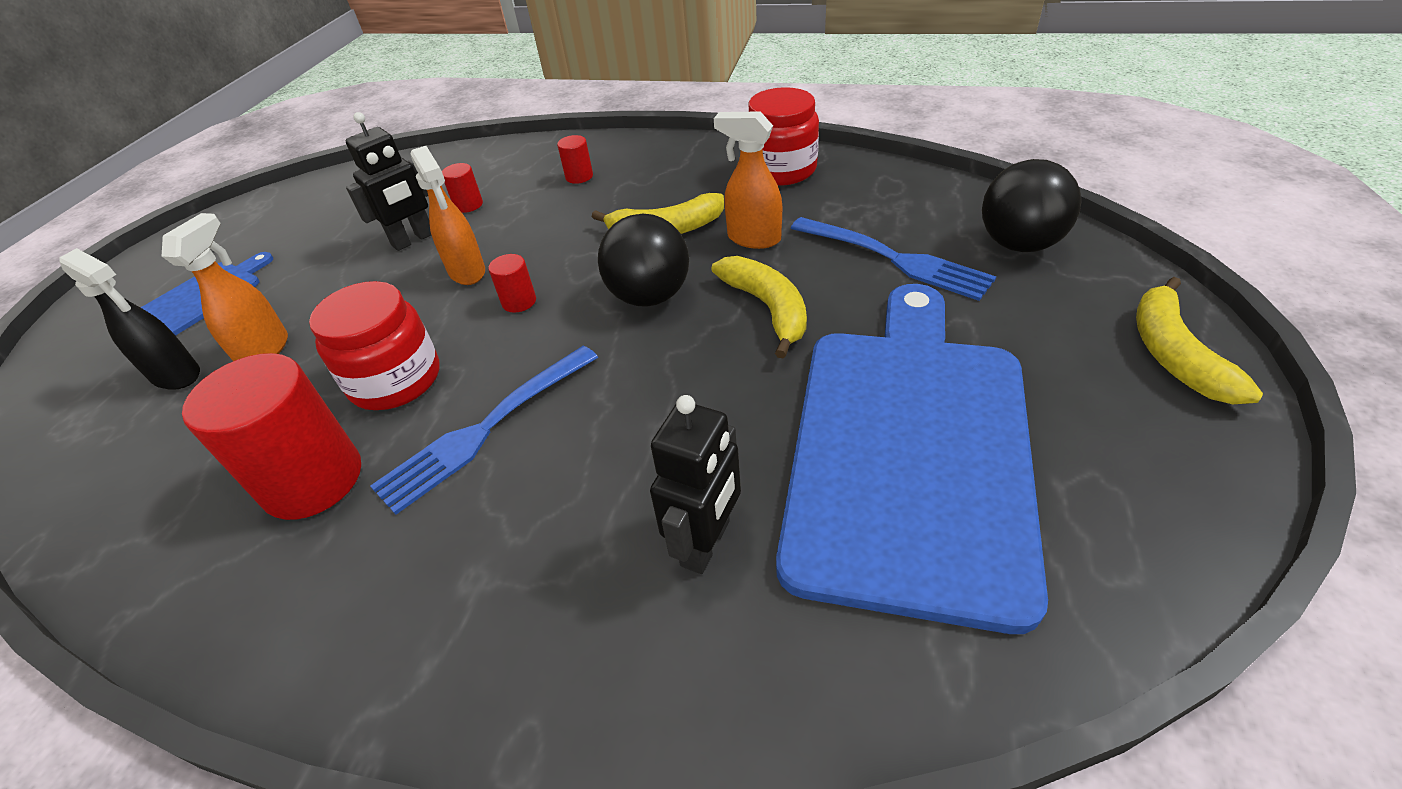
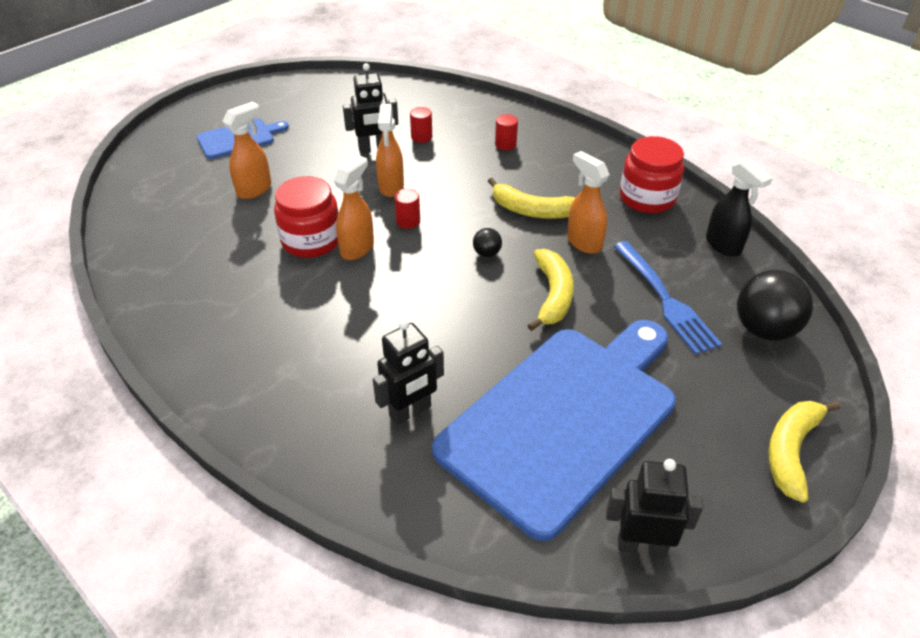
camera: 25 degrees right, 0 degrees up
(177, 375) = (204, 185): black spray bottle -> black spray bottle (723, 245)
(313, 480) = (240, 279): red cylinder -> none
(471, 362) = (357, 248): none -> orange spray bottle
(487, 428) = (341, 292): blue fork -> none
(649, 296) = (487, 253): black ball -> black ball, size x0.46
(1148, 559) = (642, 545): none -> black robot

